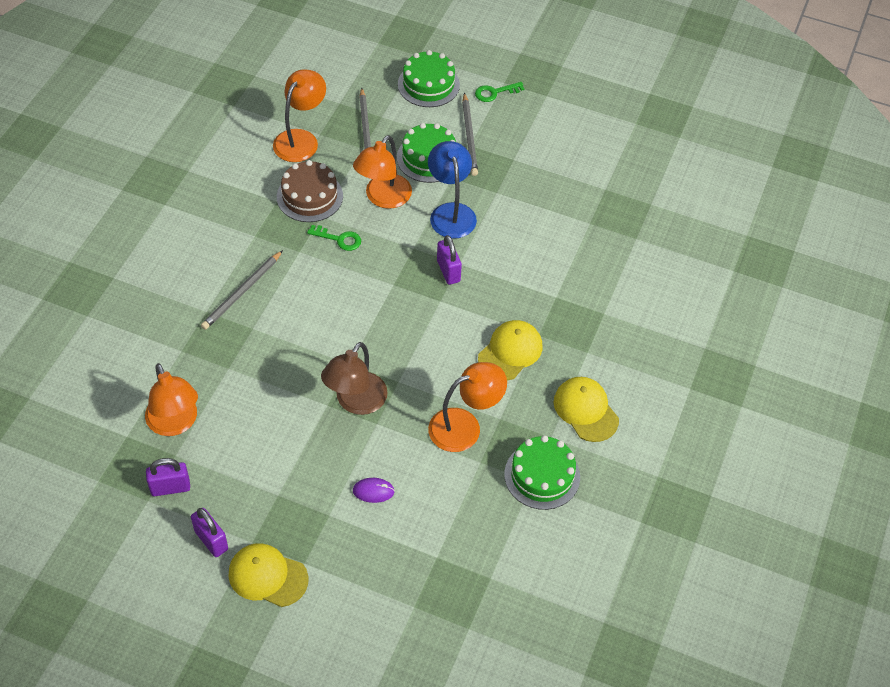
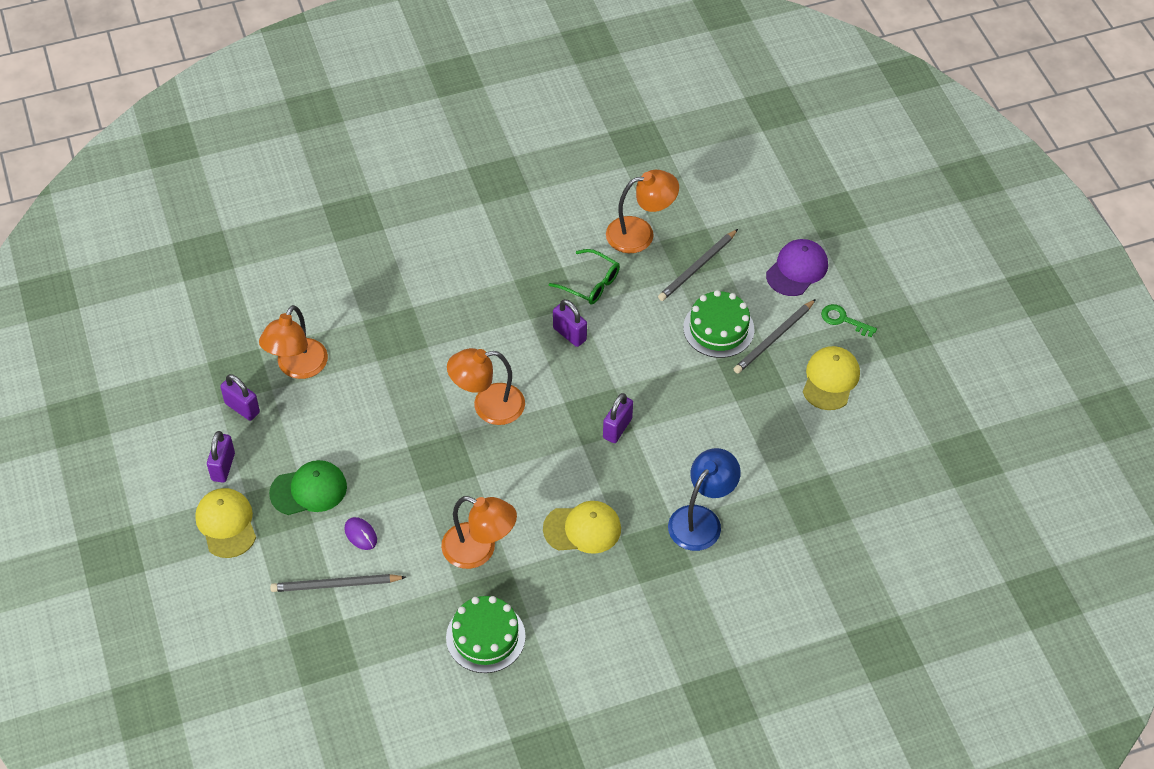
camera: 50 degrees right, 0 degrees up
(242, 292) = (453, 314): grey pencil -> grey pencil (335, 585)
(297, 497) = (309, 490): none -> green cap
(309, 196) = (590, 283): brown cake -> green glasses
(339, 239) = (569, 334): green key -> purple padlock
(356, 402) = (428, 462): brown lamp -> none
(383, 198) = (642, 330): orange lamp -> orange lamp (488, 406)
(428, 84) = (797, 269): green cake -> purple cap
(451, 212) = (679, 385): blue lamp -> blue lamp (701, 519)
(585, 410) = (579, 623): yellow cap -> yellow cap (830, 379)

